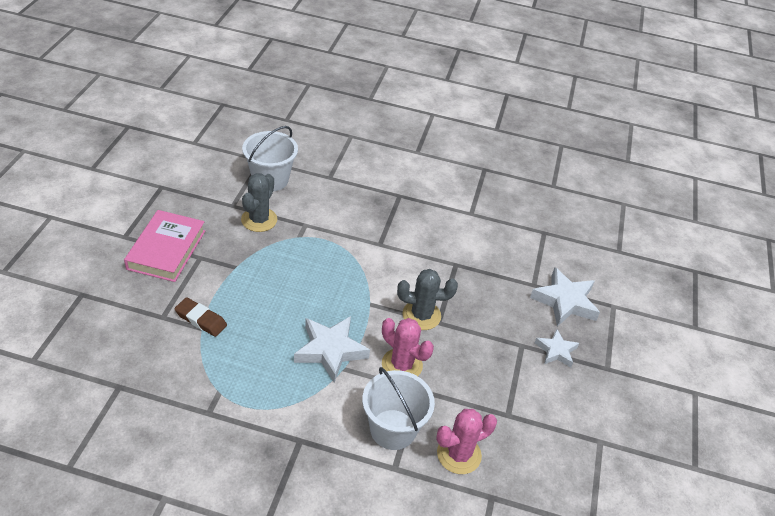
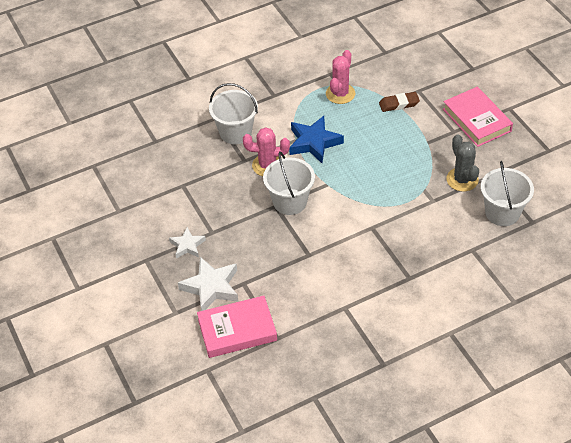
camera: 145 degrees right, 5 degrees up
(330, 350) = (314, 142): white star -> blue star
(421, 315) = (290, 202): grey cactus -> white bucket
(459, 454) = (190, 147): pink cactus -> pink cactus (340, 94)
(571, 258) = (237, 330): none -> pink book

